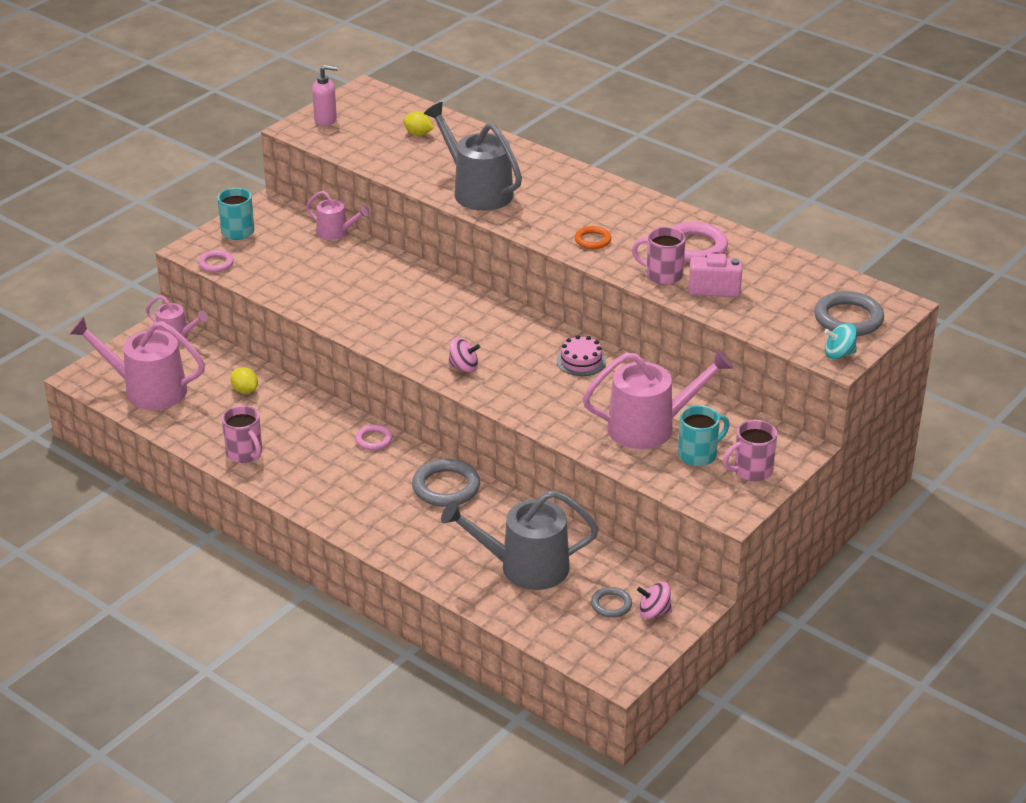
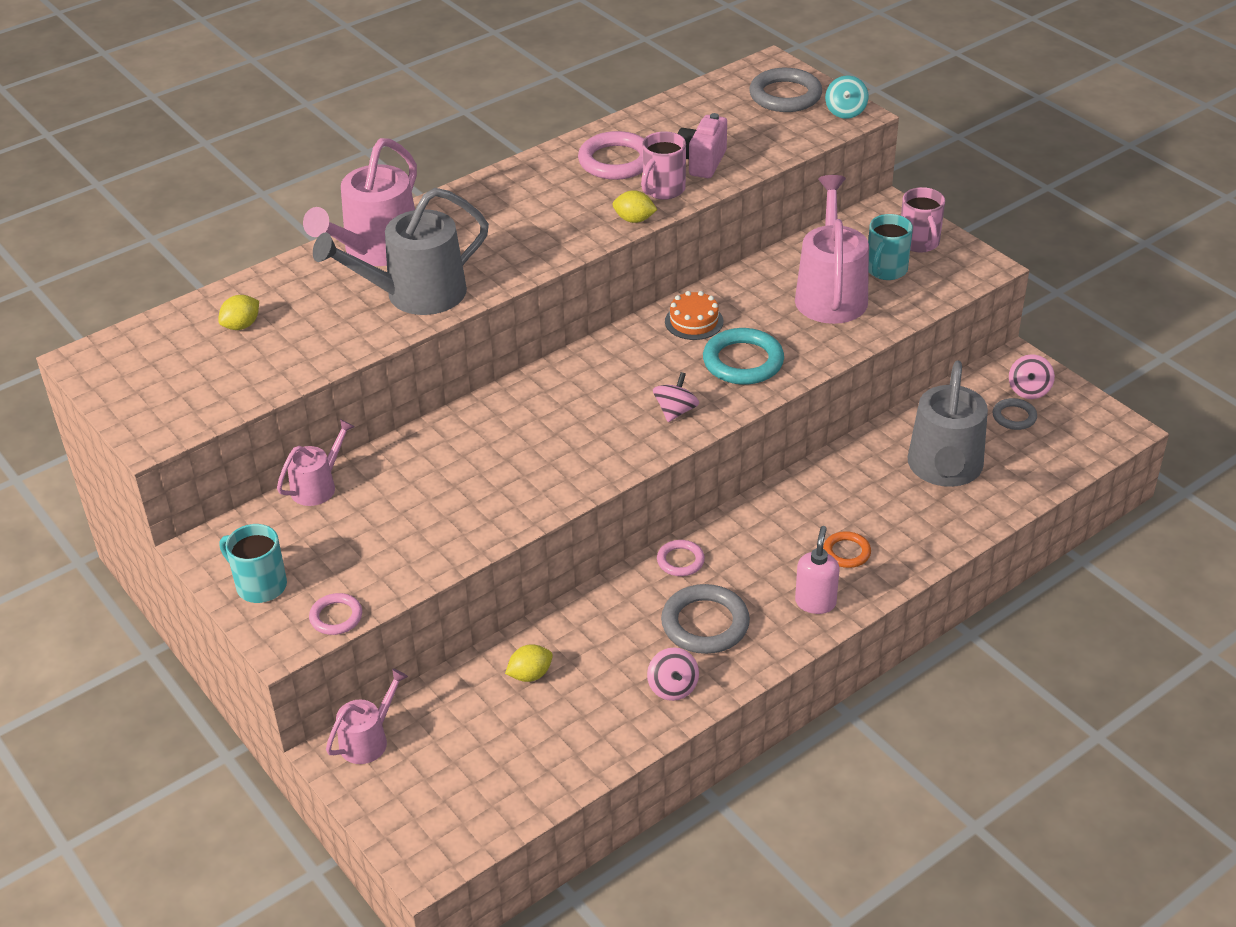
camera: 75 degrees left, 5 degrees up
(148, 390) = (490, 783): pink watering can -> pink watering can (376, 250)
(245, 454) = (673, 687): pink mug -> pink spinning top
(326, 120) = (146, 405): pink soap dispenser -> pink soap dispenser (815, 602)
(446, 487) = (790, 510): grey ring -> grey ring (705, 624)
(538, 392) = (743, 361): none -> turquoise ring
(581, 361) = (694, 321): pink cake -> orange cake
(592, 240) = (571, 225): orange ring -> orange ring (846, 552)
(613, 267) = (634, 220): none -> yellow lemon
(699, 454) = (885, 270): turquoise mug -> turquoise mug turned 135 degrees counterclockwise

